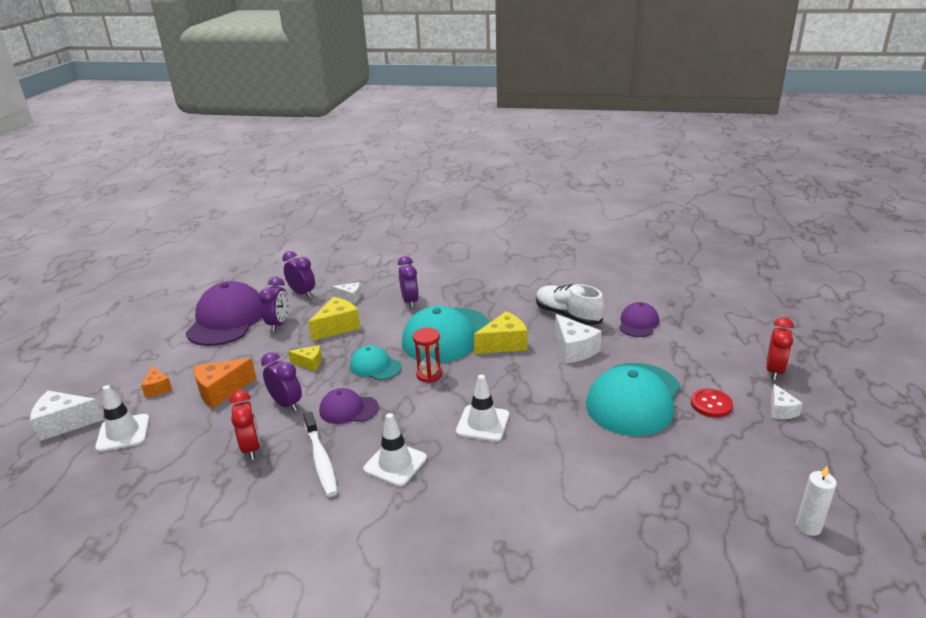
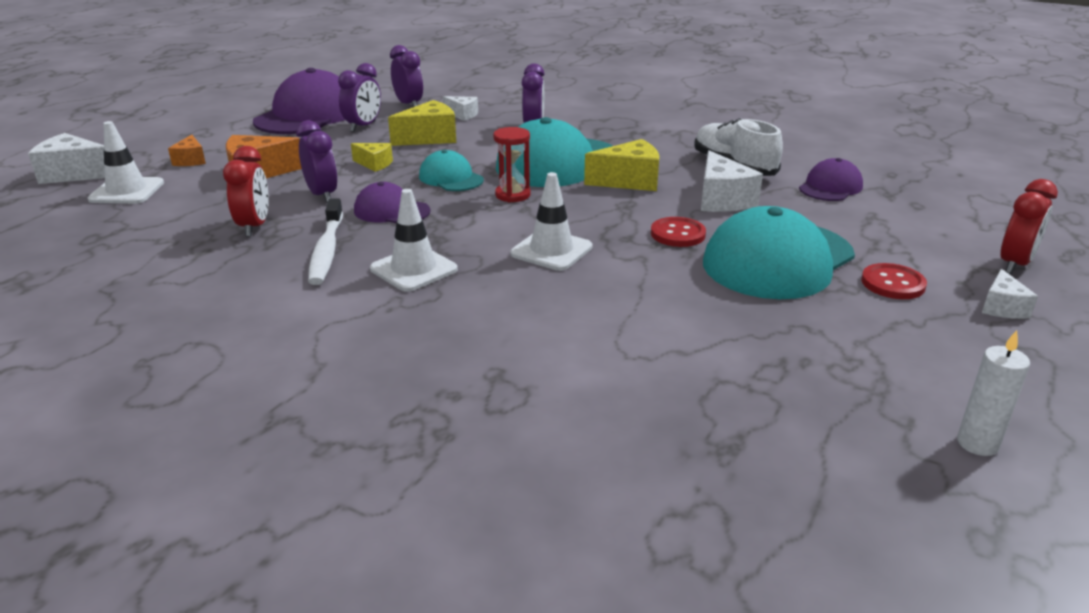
camera: 15 degrees right, 0 degrees up
(560, 389) = (678, 234): none -> red button

